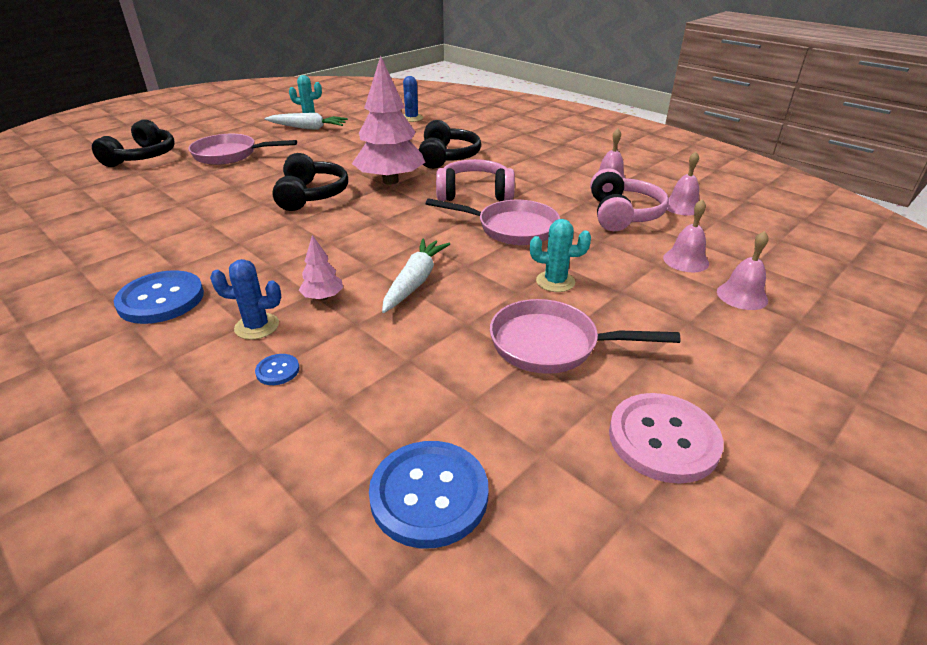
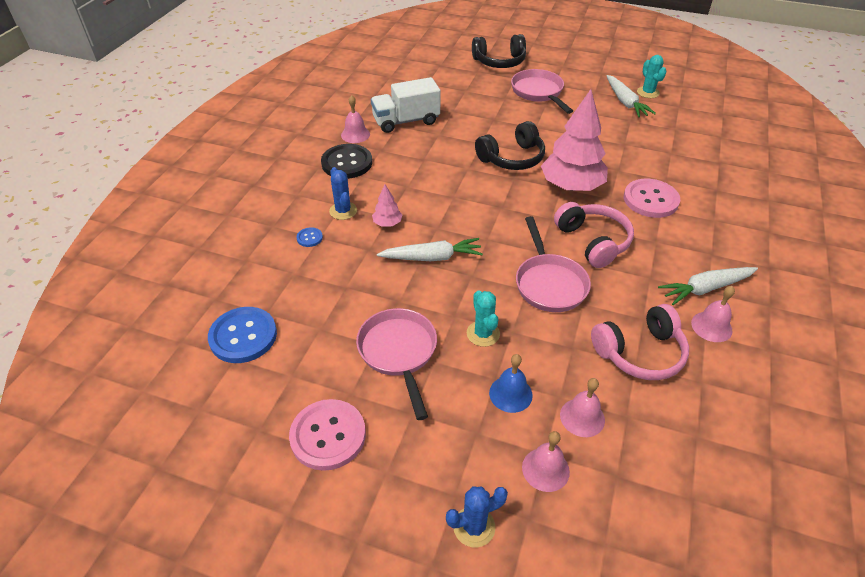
camera: 65 degrees right, 10 degrees up
(147, 235) = (406, 121): none -> white truck
(161, 299) = (347, 163): blue button -> black button
(411, 118) = (715, 146): blue cactus -> blue cactus (474, 527)
(447, 157) = (650, 200): black headphones -> pink button
(568, 170) = (705, 289): none -> white carrot
(644, 288) = (510, 394): none -> blue bell
(682, 206) = (701, 399): pink bell -> pink bell (355, 134)

